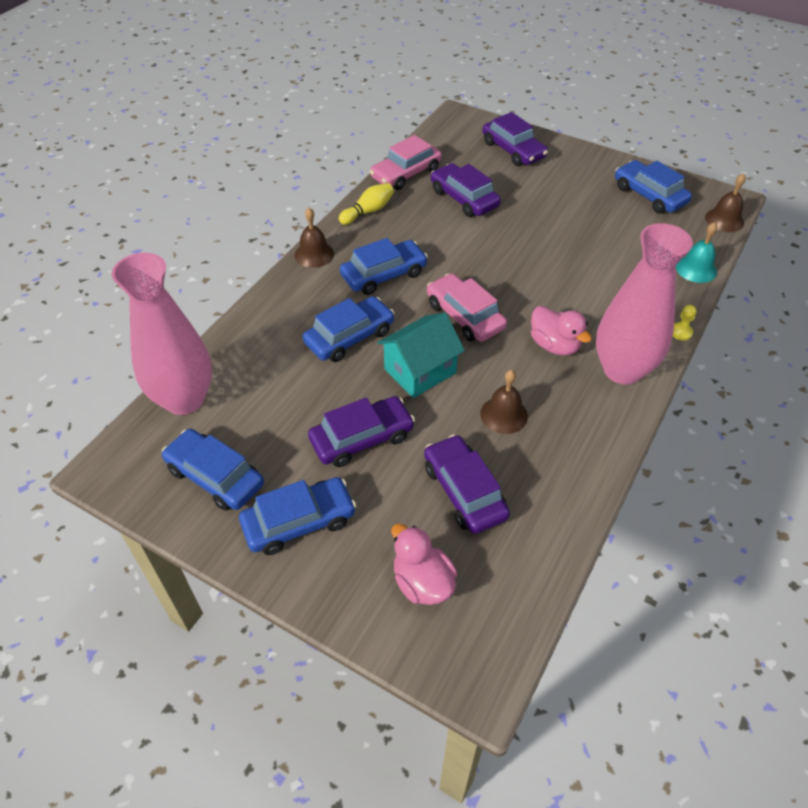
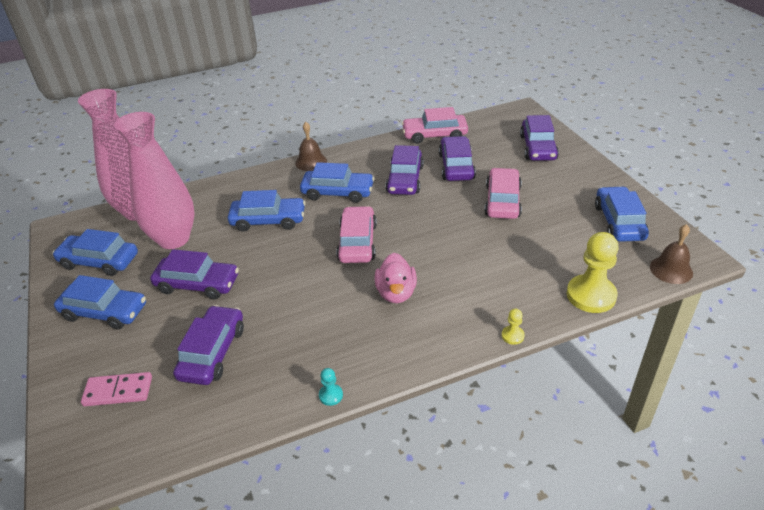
camera: 40 degrees right, 10 degrees down
(215, 477) = (99, 261): blue car -> blue car turned 60 degrees counterclockwise
(368, 211) = (378, 149): yellow bowling pin -> none
(420, 371) = (283, 262): turquoise house -> none
(422, 582) = (118, 391): pink duck -> pink domino
(432, 232) = (405, 179): none -> purple car
(504, 415) = (300, 319): brown bell -> none
(542, 216) = (502, 201): none -> pink car
(609, 462) = (331, 395): none -> turquoise pawn
(622, 370) = (426, 337): pink vase -> pink vase (174, 239)
(696, 269) = (591, 295): turquoise bell -> yellow pawn

